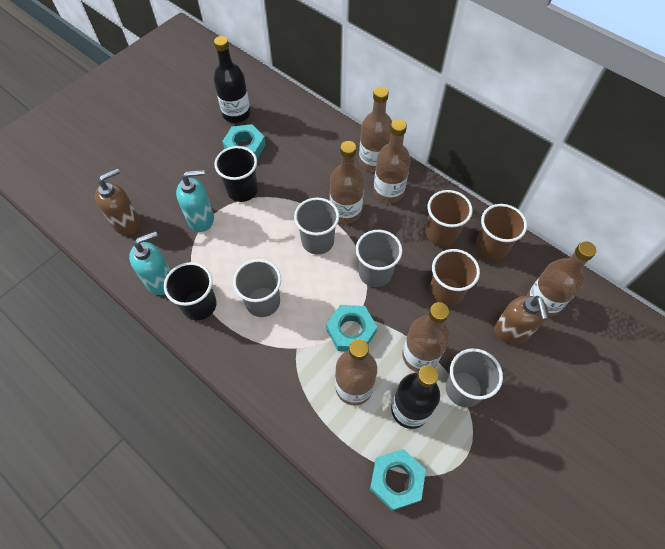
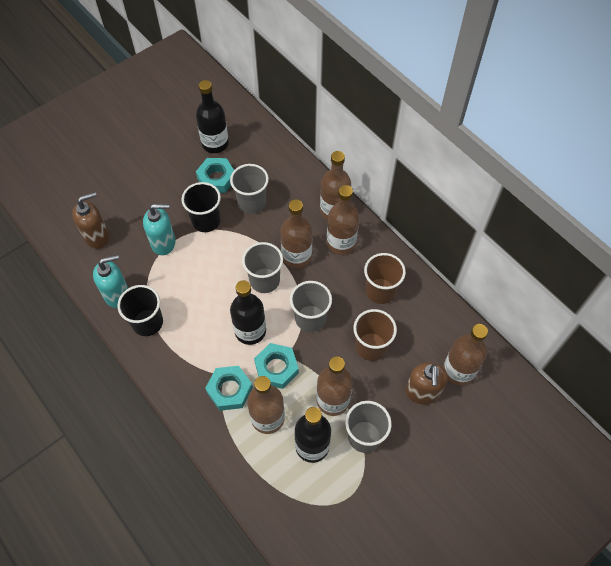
camera: 10 degrees right, 0 degrees up
(263, 302) = (204, 329): grey cup -> grey cup (252, 203)
(314, 296) = (250, 331): none -> black bottle
(396, 480) = (286, 503): turquoise nut -> turquoise nut (229, 390)
(491, 247) = (424, 311): brown cup -> none

